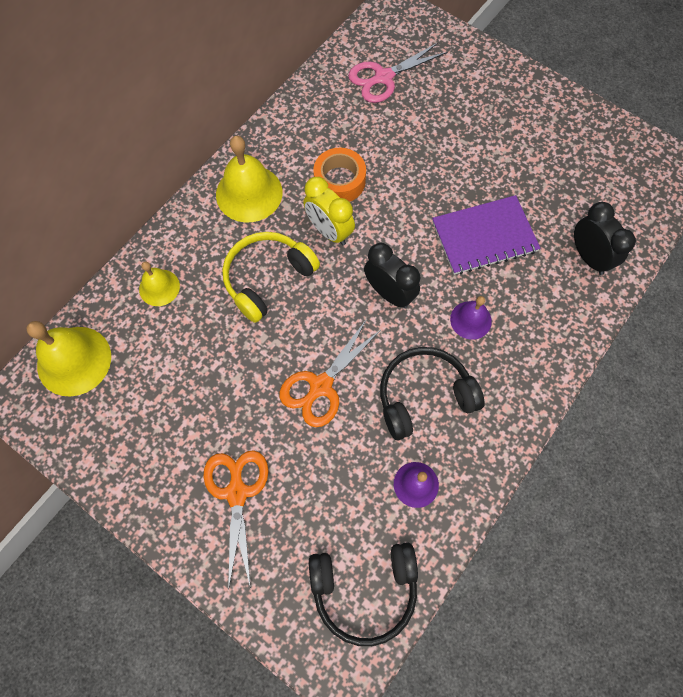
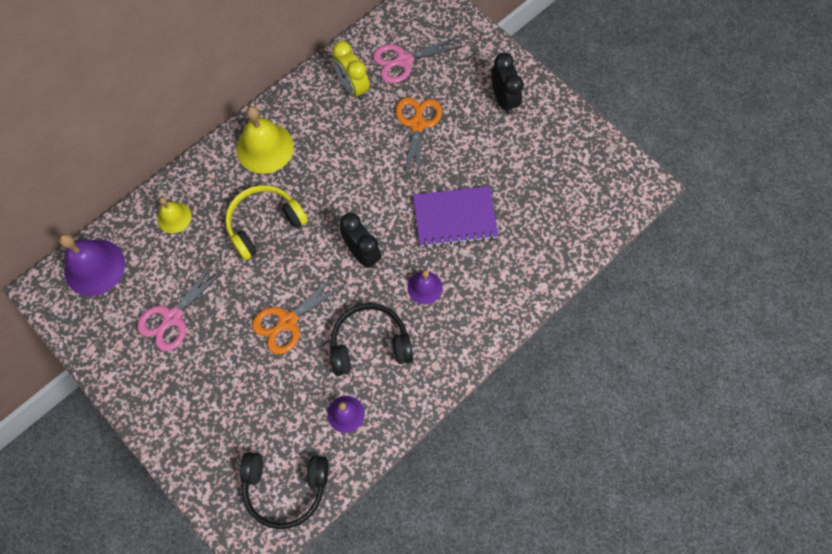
camera: 10 degrees right, 0 degrees up
(74, 360) = (94, 267): yellow bell -> purple bell
(181, 404) = (172, 317): none -> pink scissors
(237, 493) = (202, 395): orange scissors -> orange scissors (417, 124)
(329, 231) = (324, 192): yellow clock -> yellow clock (352, 87)
(339, 181) = (343, 149): orange tape -> none
(588, 257) = (539, 250): black clock -> black clock (503, 100)

